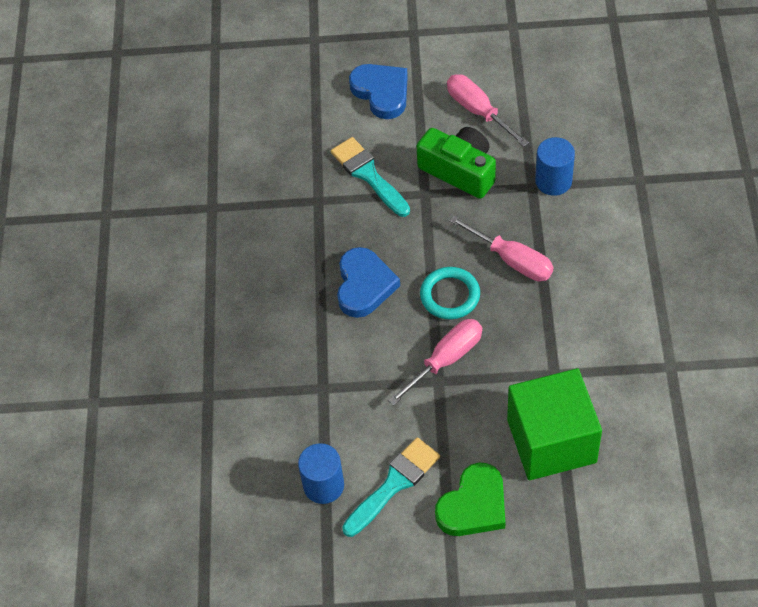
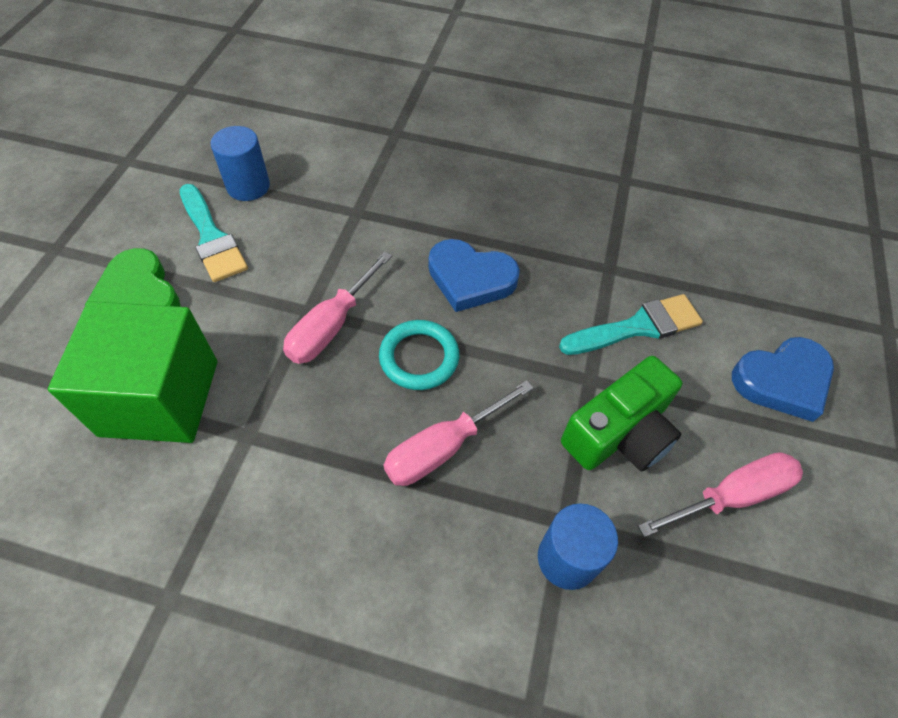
camera: 100 degrees right, 0 degrees up
(446, 359) = (331, 326): pink screwdriver -> pink screwdriver turned 60 degrees clockwise

